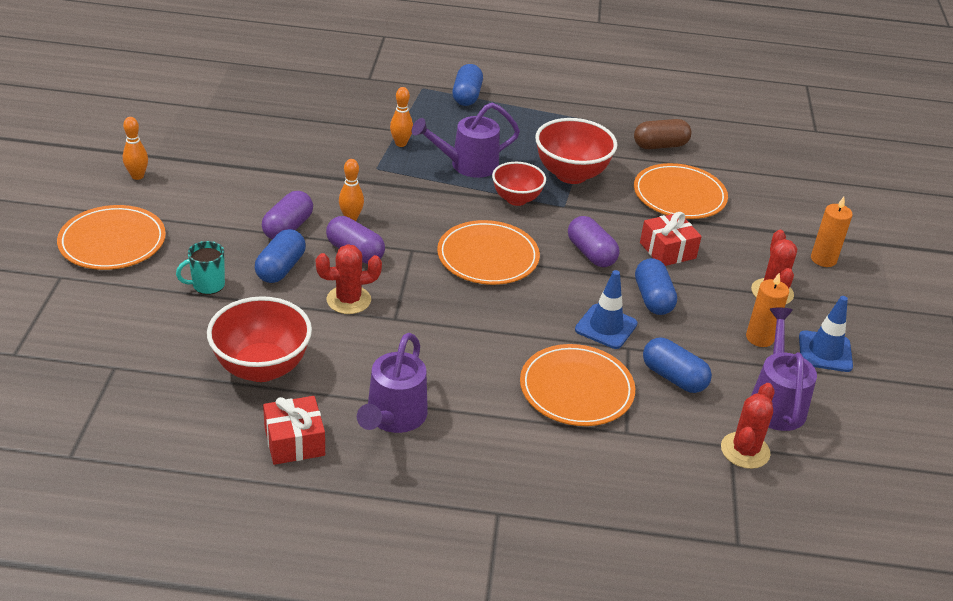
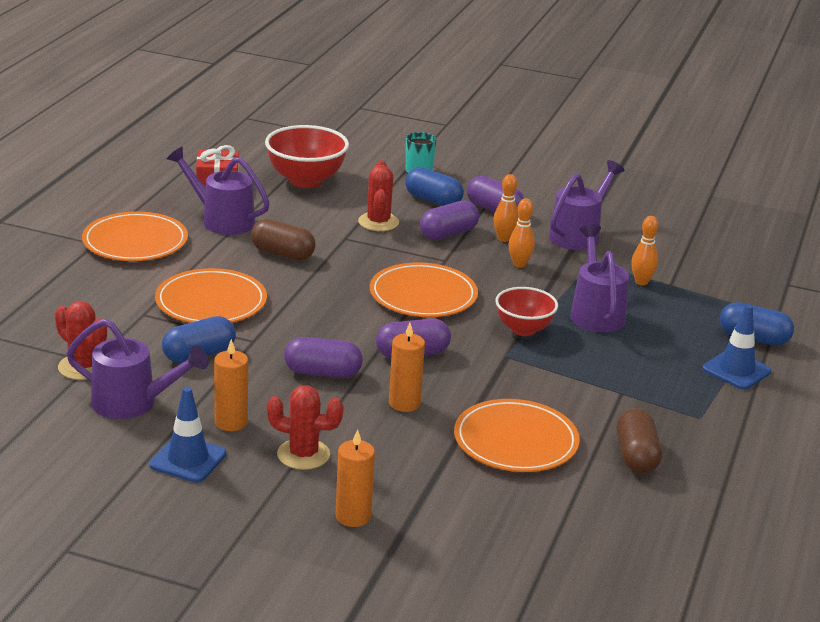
camera: 105 degrees right, 10 degrees down
(112, 242) = (488, 143): orange plate -> orange plate (135, 242)
(137, 176) = (587, 158): orange bowling pin -> orange bowling pin (519, 264)
(323, 176) = (579, 235): none -> purple watering can
(451, 357) = (282, 254): none -> brown capsule
(571, 174) = (571, 374): red bowl -> none
(606, 327) = (289, 335): blue traffic cone -> blue traffic cone (736, 370)
(653, 298) = (322, 372): blue capsule -> purple capsule
(667, 250) = (404, 403): red gift -> orange candle

